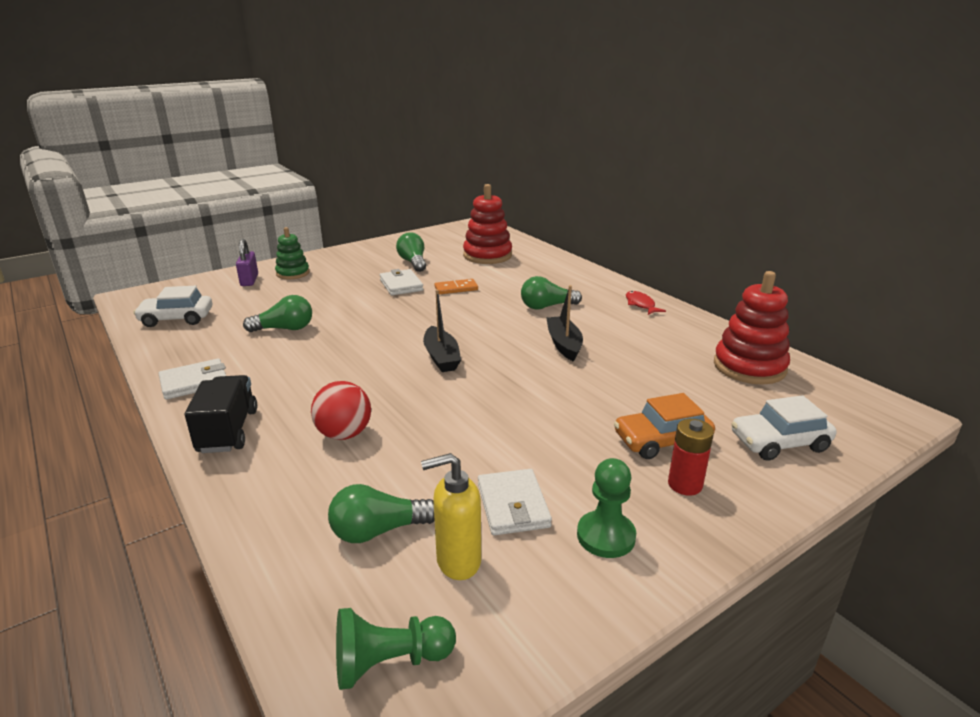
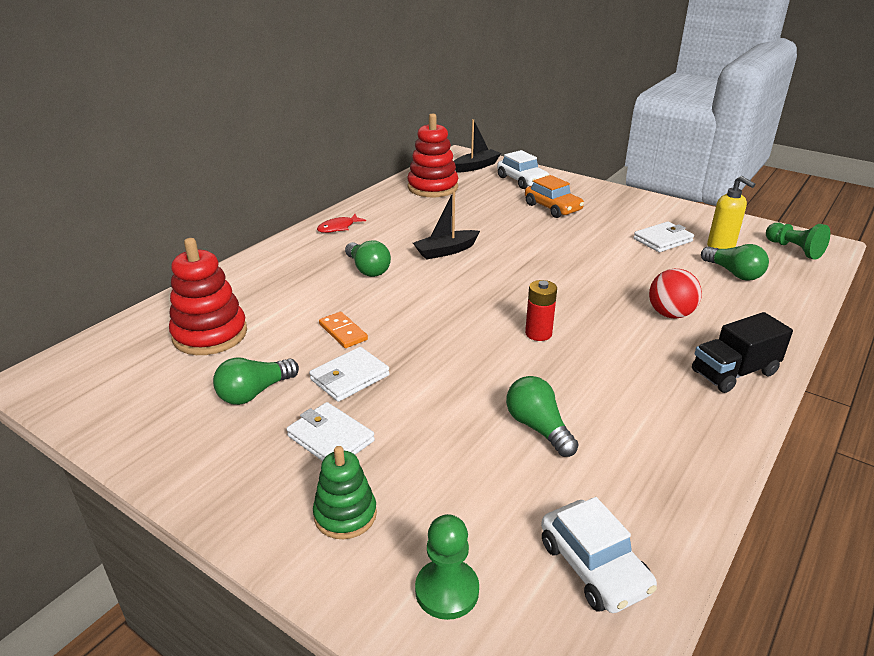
camera: 110 degrees left, 5 degrees up
(194, 382) = (702, 438): white wallet -> white wallet (331, 438)
(249, 280) = (400, 561): purple padlock -> none
(441, 357) = (516, 302): black boat -> black boat (476, 166)
(606, 536) = (654, 215): green pawn -> green pawn (447, 590)
(685, 484) = (589, 200): red battery -> red battery (538, 333)

